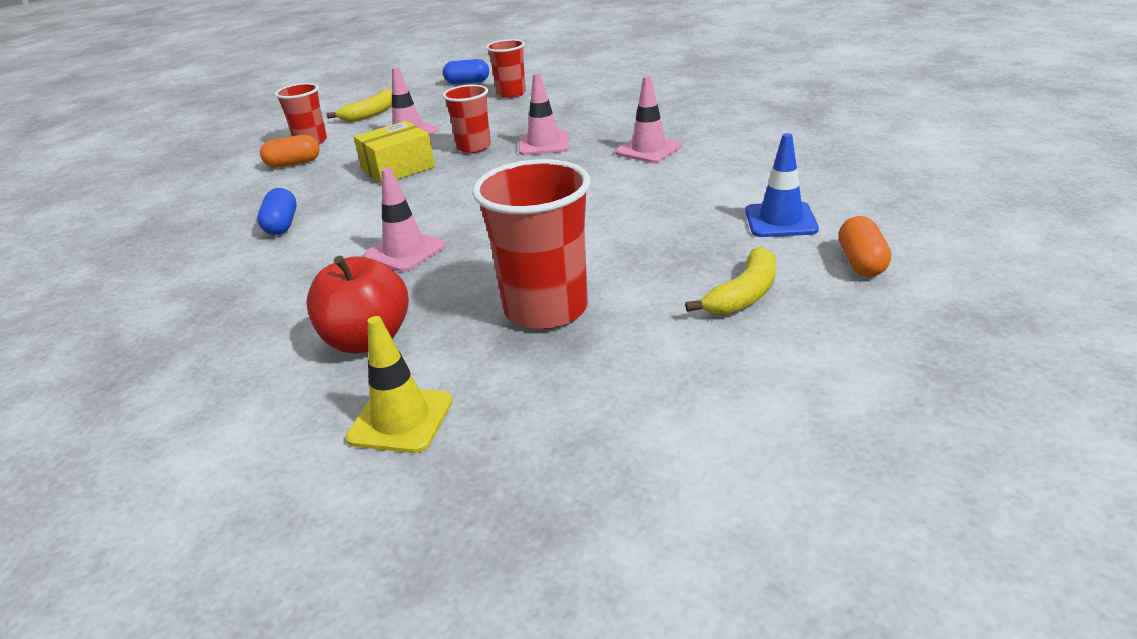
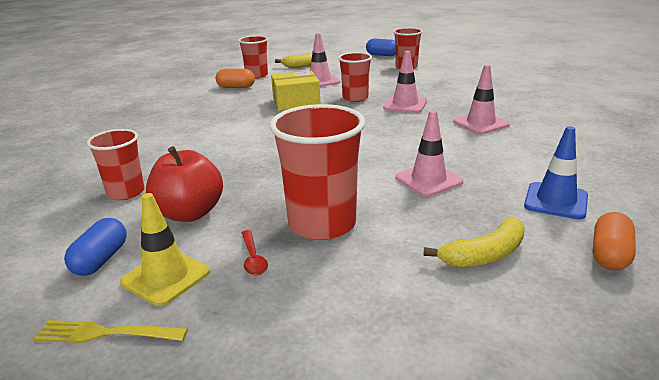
camera: 20 degrees right, 5 degrees down
(253, 338) = (126, 192): none -> red cup
(282, 225) = (199, 124): blue capsule -> blue capsule (101, 260)
(378, 500) = (106, 333): none -> yellow fork
(405, 251) = (259, 158): pink traffic cone -> pink traffic cone (428, 180)
(493, 369) = (253, 258): none -> red spoon

